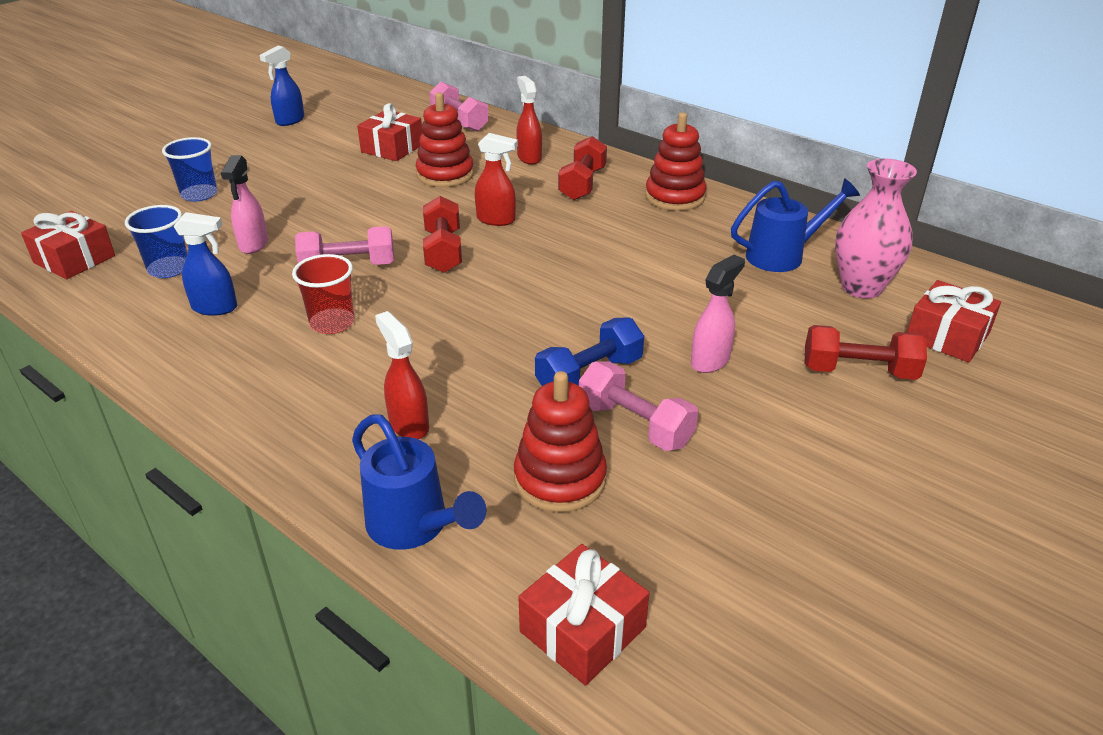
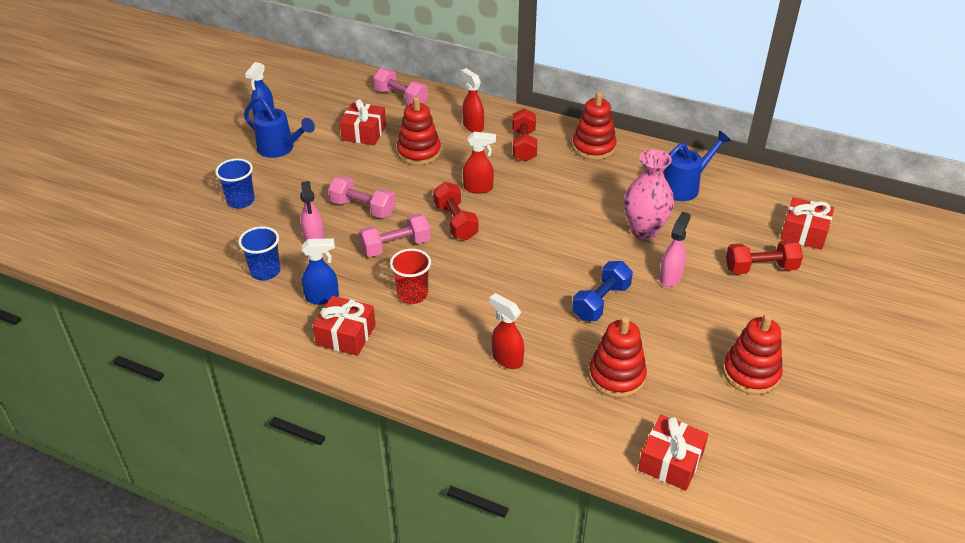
camera: 15 degrees left, 5 degrees up
(74, 259) = (187, 276): red gift -> red gift (346, 335)
(414, 526) = (547, 423): blue watering can -> blue watering can (280, 149)
(635, 425) = (644, 331): pink dumbbell -> pink dumbbell (363, 208)
(783, 517) = (751, 373): none -> red stacking toy
(861, 287) = (742, 204): pink vase -> pink vase (644, 230)

